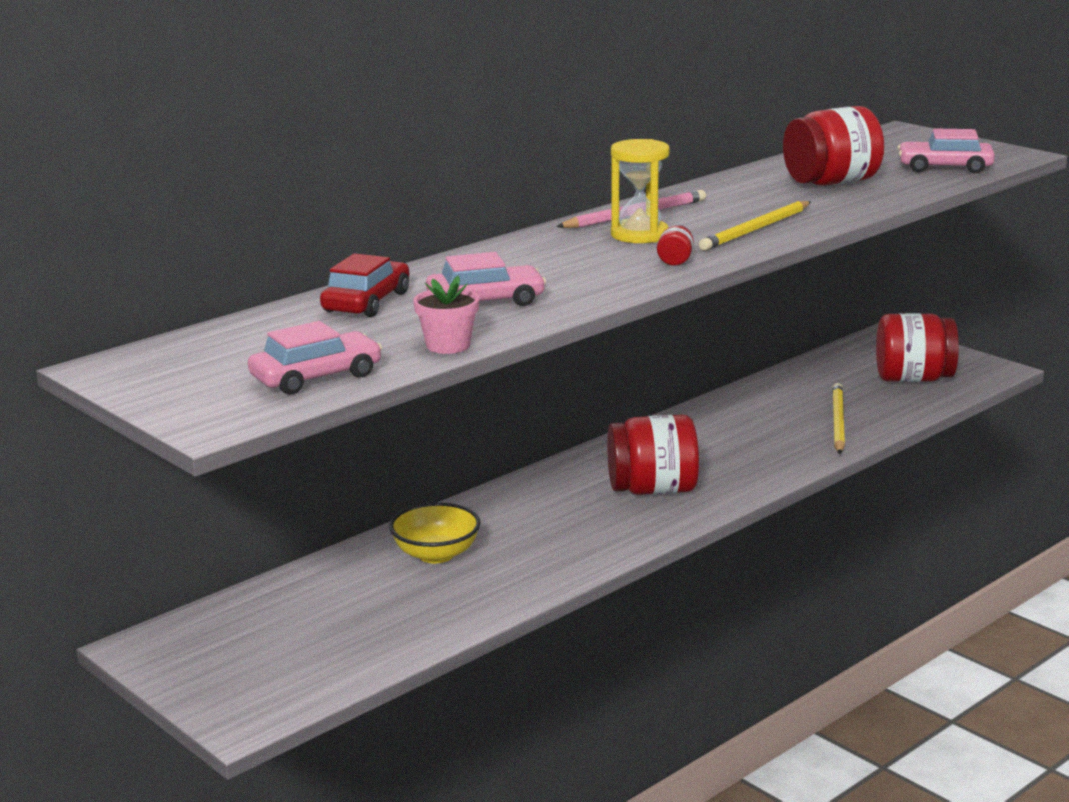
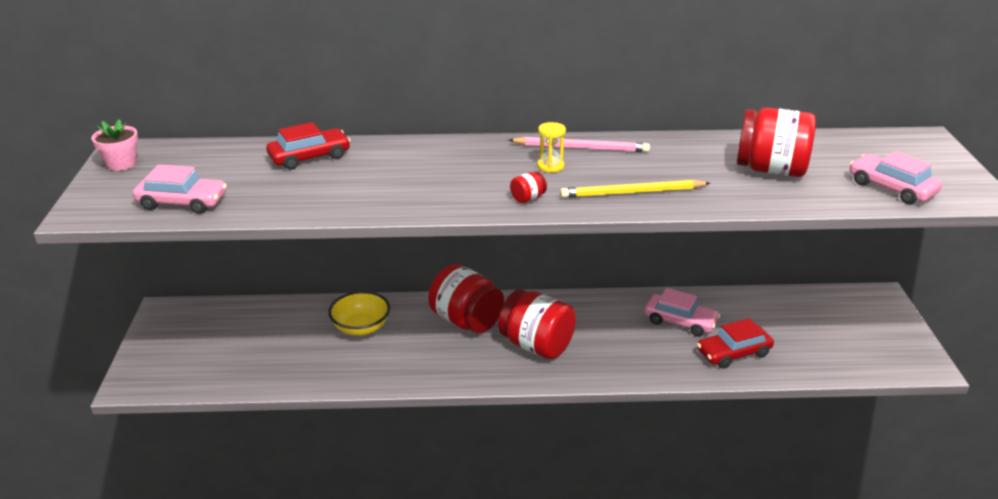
camera: 40 degrees right, 10 degrees up
(448, 345) = (279, 210): pink flower pot -> pink flower pot (121, 164)
(485, 301) = (363, 184): pink car -> pink car (680, 321)
(639, 235) = (550, 166): yellow hourglass -> yellow hourglass, size x0.60
(838, 422) = (733, 353): yellow pencil -> red car
(913, 379) = (845, 343): red jar -> red jar (466, 321)

